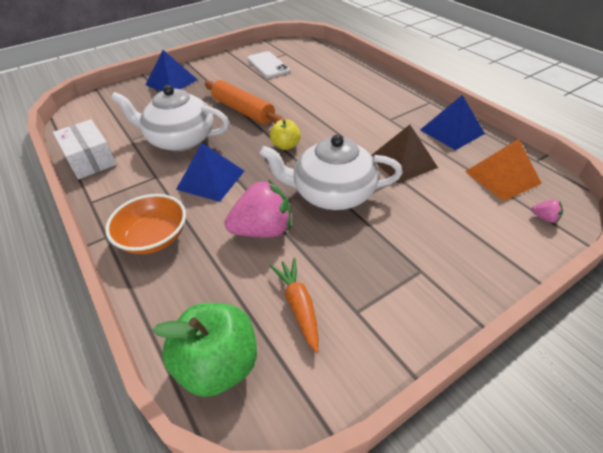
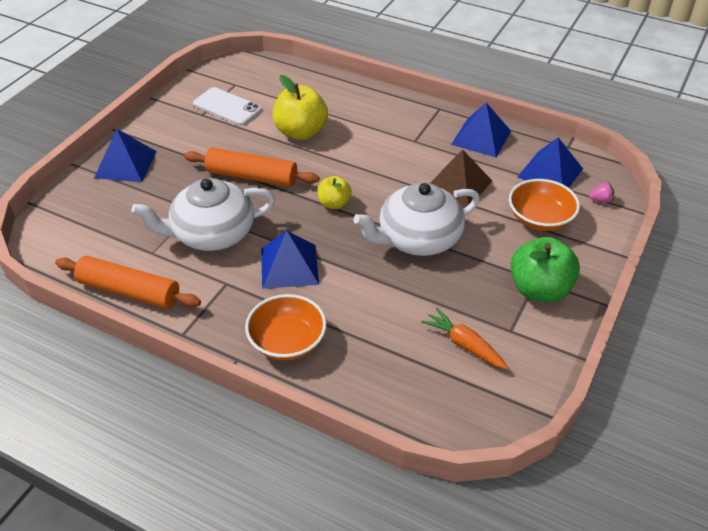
camera: 30 degrees left, 0 degrees up
(90, 160) = (129, 291): white box -> orange rolling pin
(218, 365) = (438, 411): green apple -> green apple (539, 289)
(263, 230) = (383, 295): pink strawberry -> none
(304, 91) = (301, 132): none -> yellow apple
(464, 214) = (540, 219): none -> orange bowl
(502, 177) = (550, 173): orange pyramid -> blue pyramid

